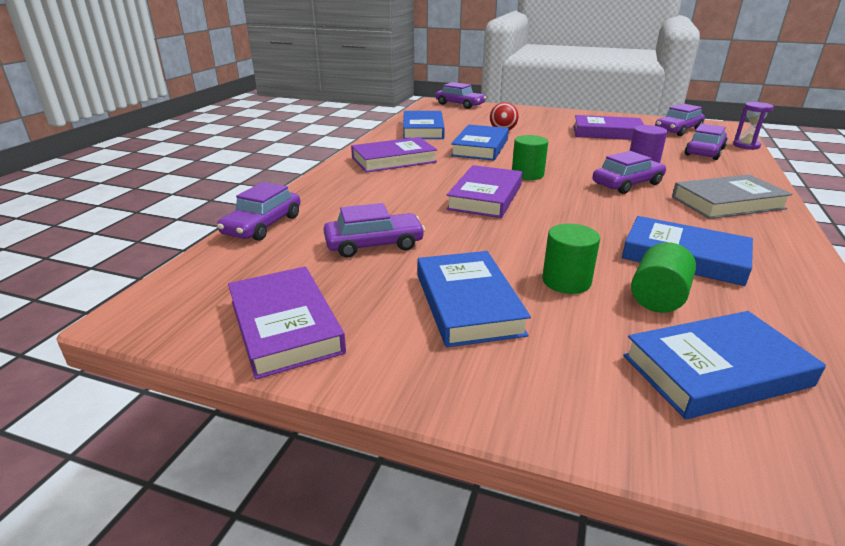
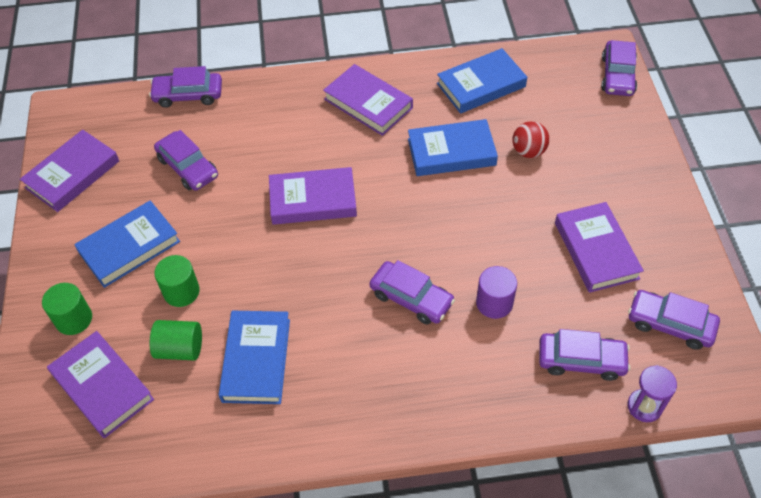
camera: 65 degrees right, 25 degrees up
(527, 174) = (390, 213): green cylinder -> green cylinder (74, 319)
(716, 371) = (102, 387): blue book -> purple book
(727, 203) = (404, 388): grey book -> none

